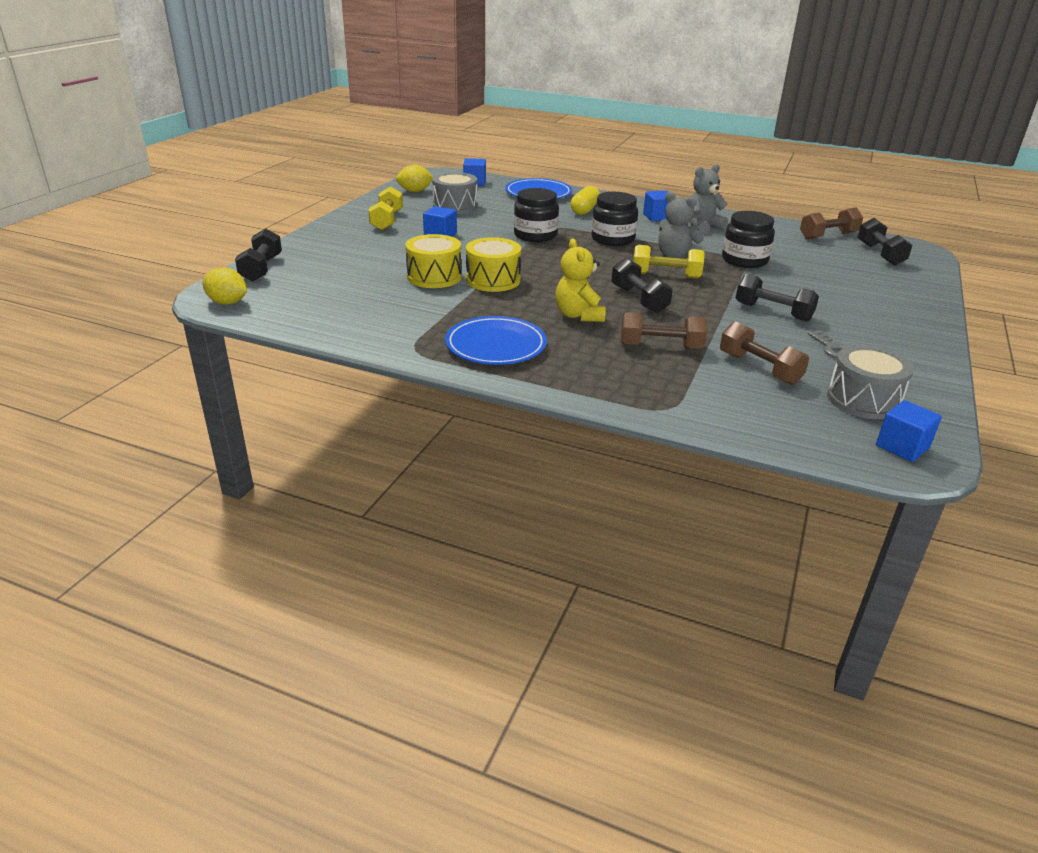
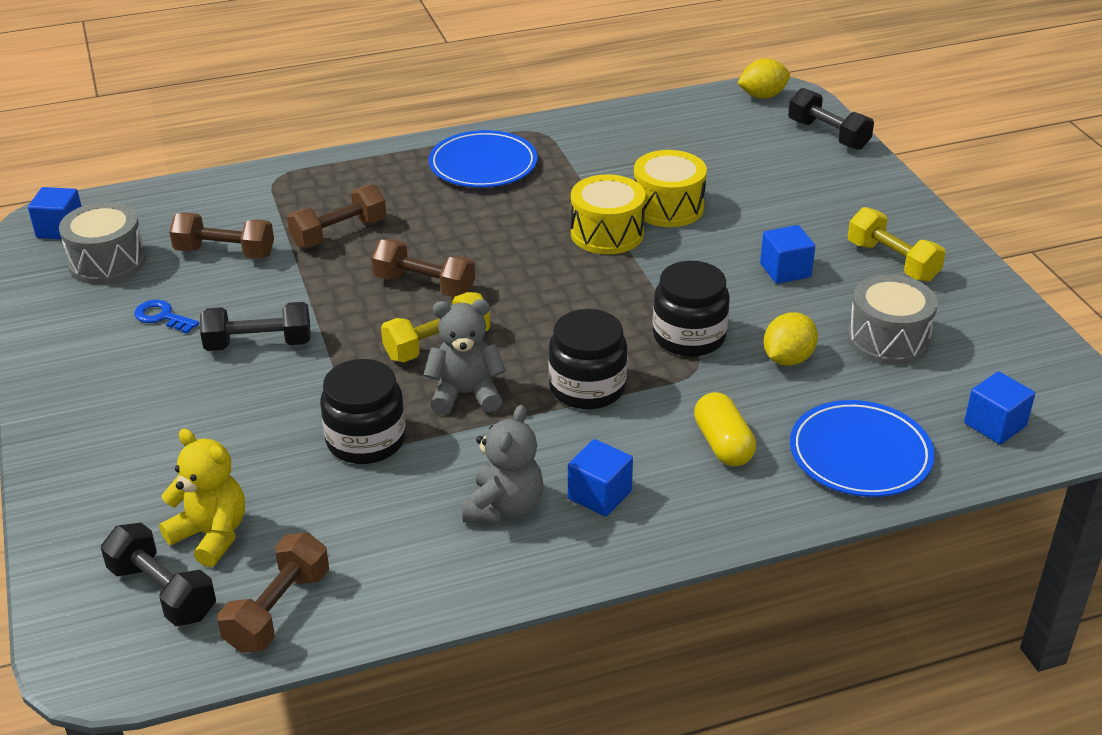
camera: 140 degrees right, 5 degrees up
(415, 191) = (1006, 344): yellow lemon -> yellow lemon (788, 359)
(579, 315) = (458, 232): yellow teddy bear -> yellow teddy bear (211, 535)
(639, 299) = (424, 285): black dumbbell -> brown dumbbell
(832, 348) = (162, 317): grey key -> blue key

